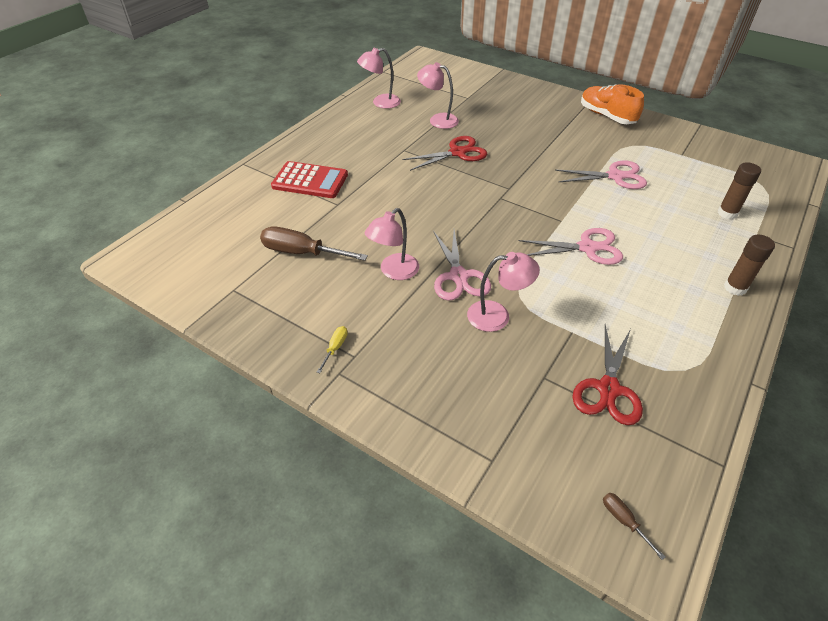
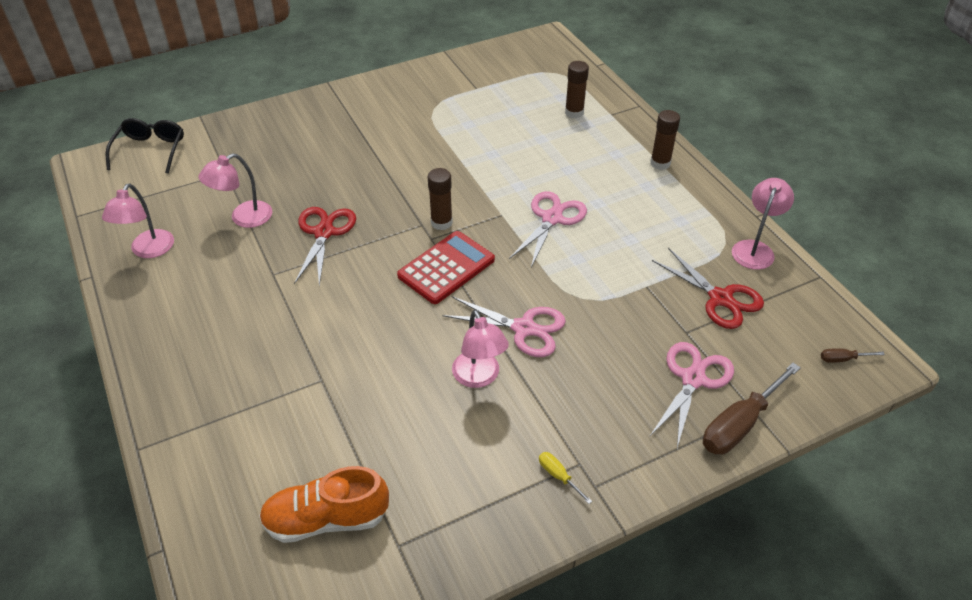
camera: 60 degrees left, 0 degrees up
(302, 253) = (384, 449): brown screwdriver -> brown screwdriver (740, 424)
(310, 181) = (249, 389): red calculator -> red calculator (446, 268)
(456, 68) = (150, 150): none -> black glasses
(497, 315) = (595, 326): pink lamp -> pink lamp (755, 249)
(520, 196) = (441, 223): none -> brown glue stick
(606, 116) = (372, 96): orange shoe -> orange shoe (326, 519)
(615, 176) = (469, 145): pink scissors -> pink scissors (693, 379)

